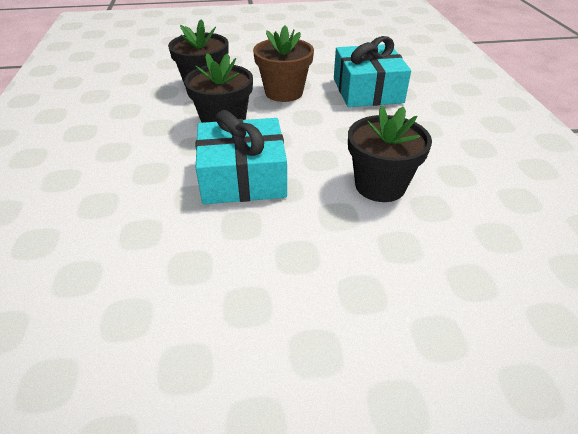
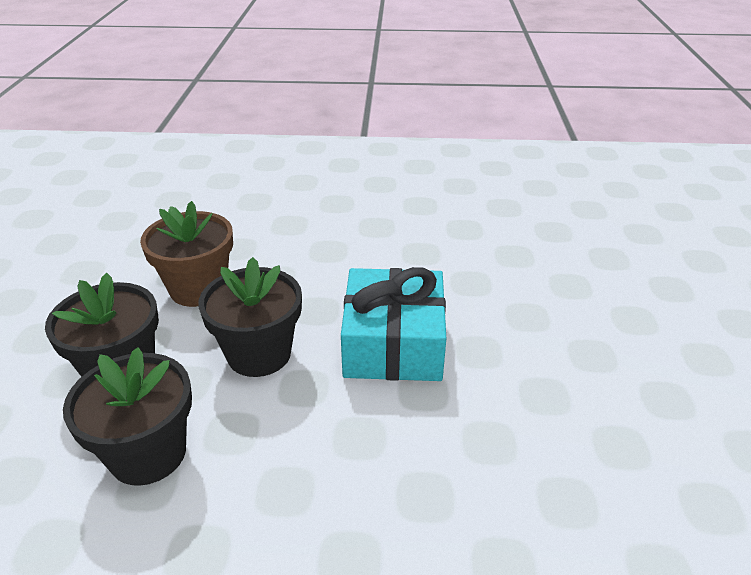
camera: 80 degrees left, 5 degrees down
(367, 90) = (235, 222): turquoise gift -> none
(380, 185) = (428, 249): black flower pot -> black flower pot (148, 453)

